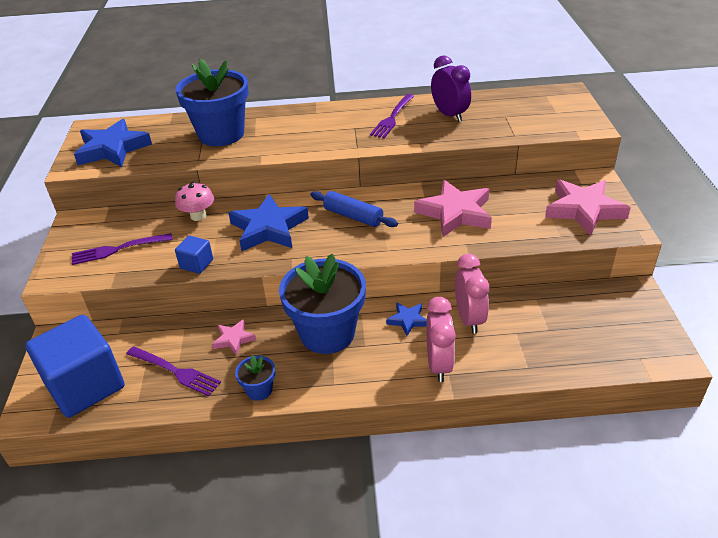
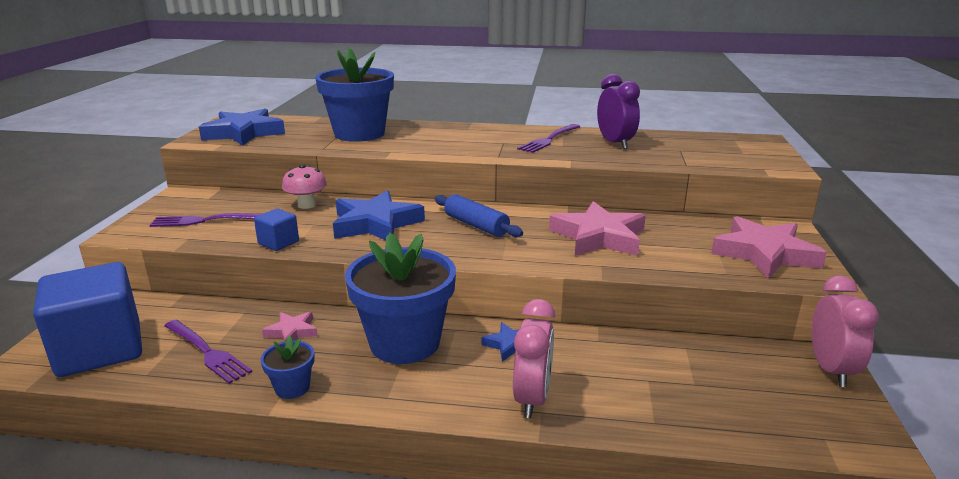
camera: 10 degrees right, 15 degrees down
(469, 319) = (590, 355): pink clock -> pink clock (830, 370)

